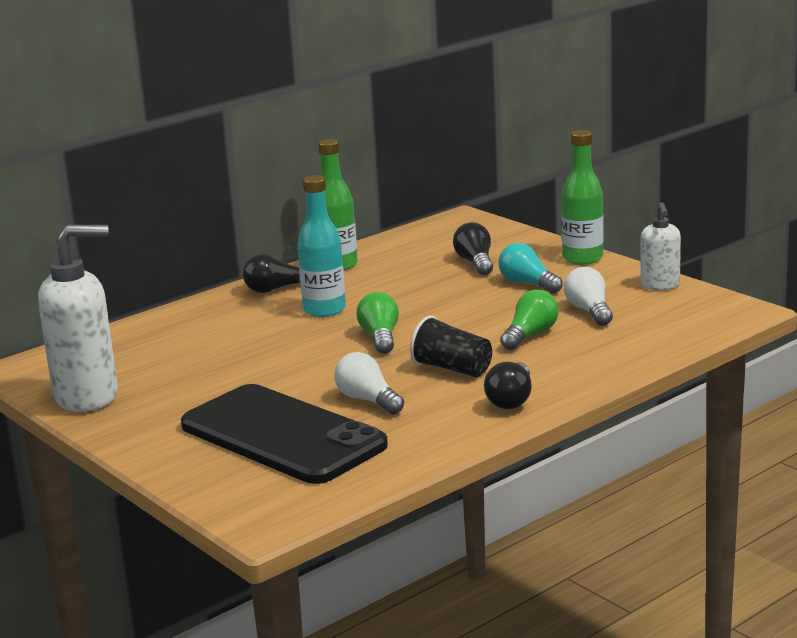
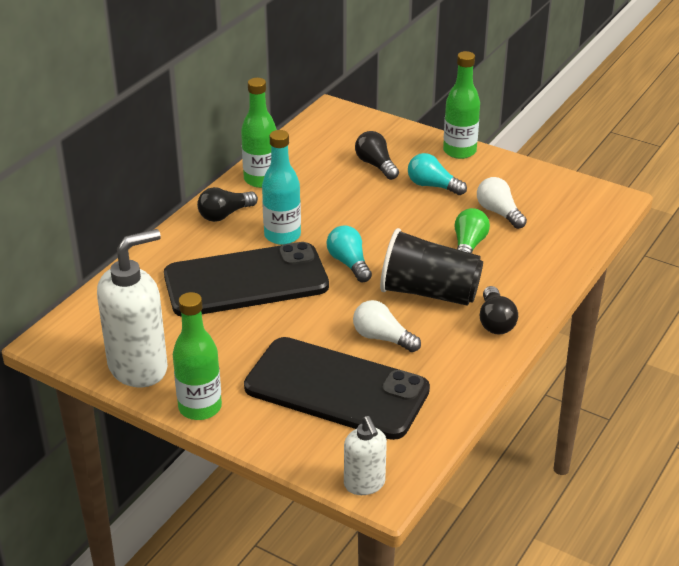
camera: 20 degrees left, 15 degrees up
(123, 434) = (200, 407): none -> green bottle
(255, 341) = (246, 281): none -> black phone
(380, 337) = (349, 263): green light bulb -> turquoise light bulb
(452, 369) = (429, 293): black cup -> black cup, size x1.56
(660, 285) = (537, 177): white soap dispenser -> white soap dispenser (364, 484)

